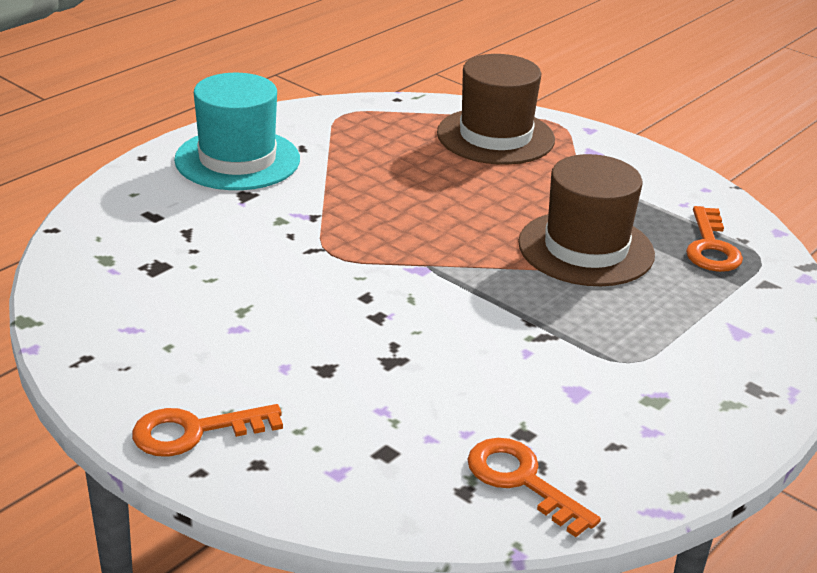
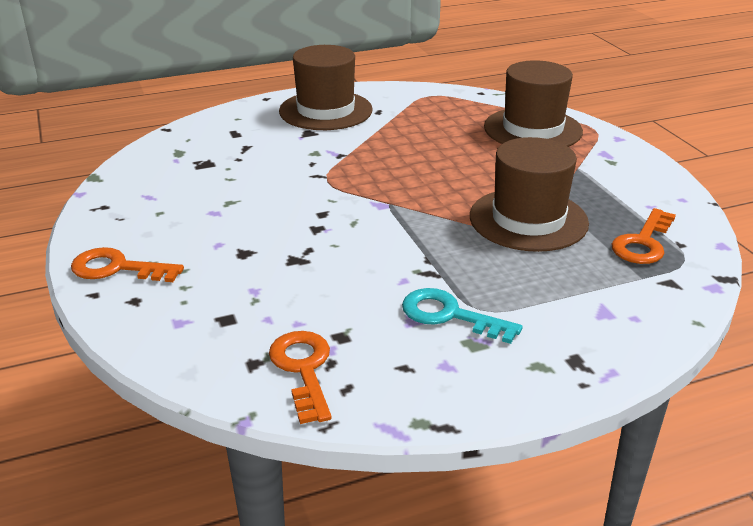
camera: 30 degrees right, 0 degrees up
(237, 160) = (325, 110): turquoise hat -> brown hat
(606, 377) = (449, 315): none -> turquoise key

